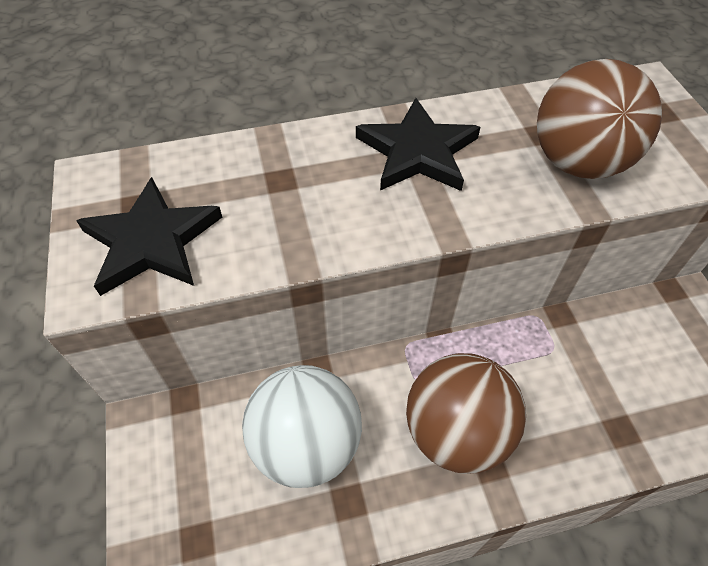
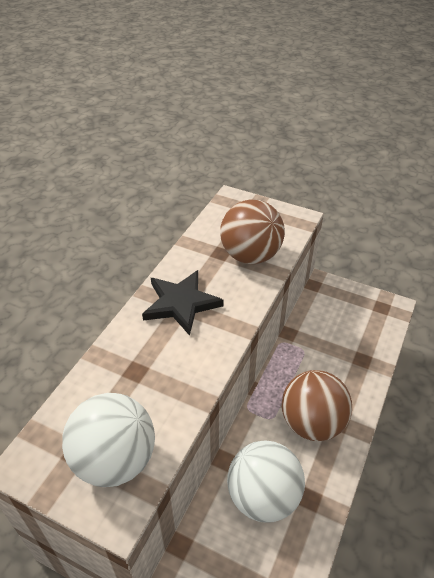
camera: 50 degrees left, 10 degrees down
(151, 241) = (115, 460): black star -> white ball

